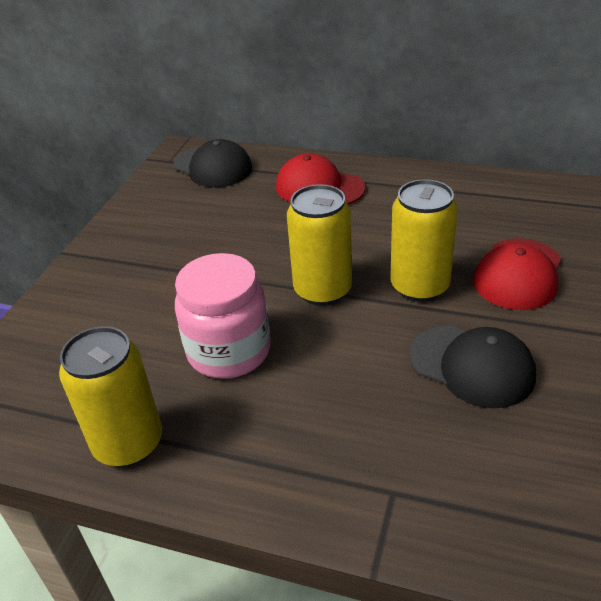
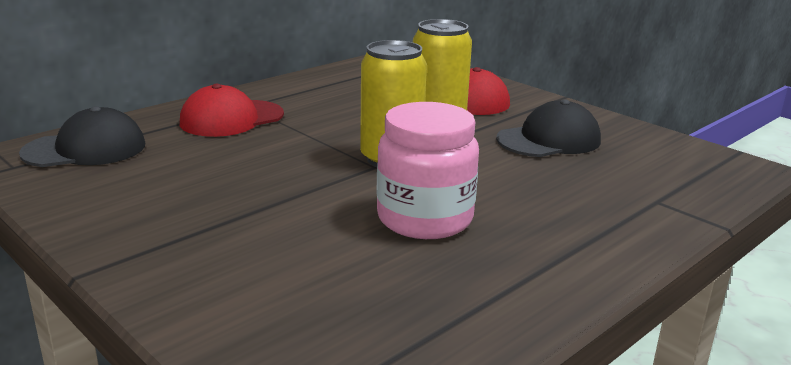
camera: 65 degrees left, 15 degrees down
(128, 443) = (508, 302): yellow can -> none

